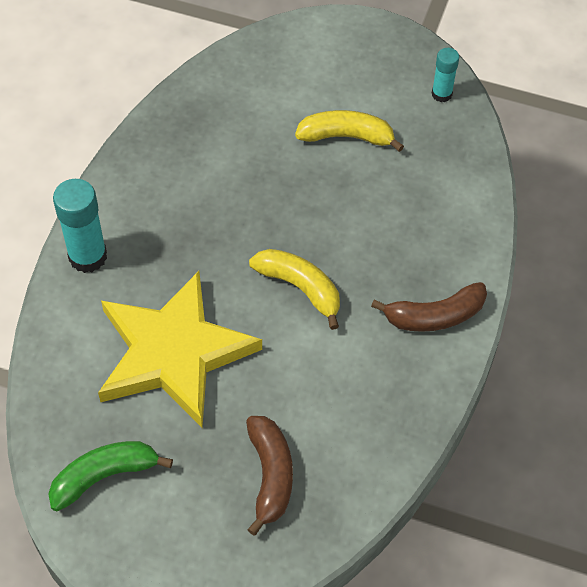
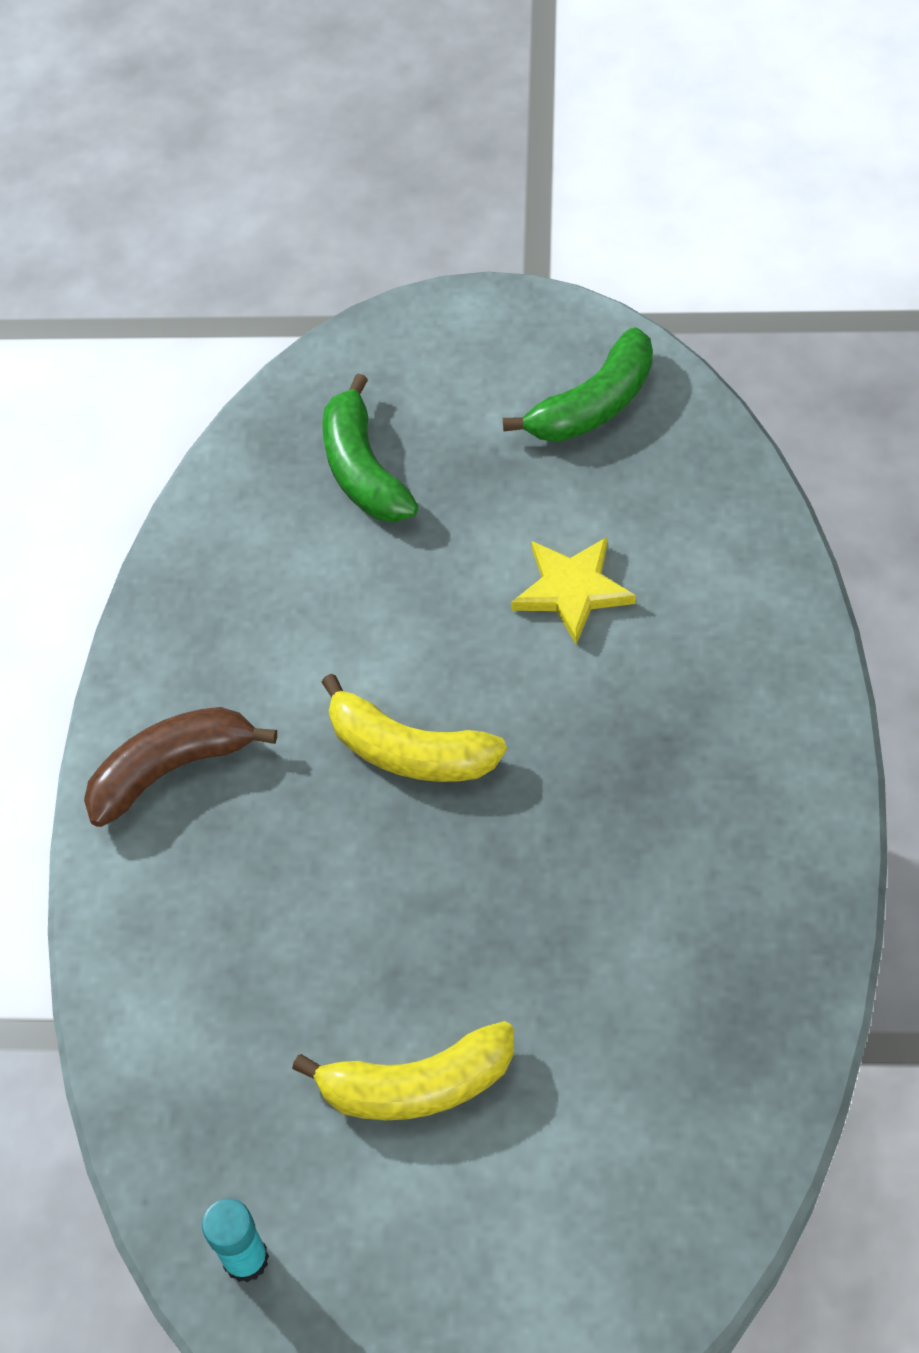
camera: 170 degrees right, 0 degrees up
(88, 256) = (786, 699): turquoise glue stick -> none
(174, 353) = (572, 590): yellow star -> yellow star, size x0.45
(270, 476) = (363, 470): brown banana -> green banana

